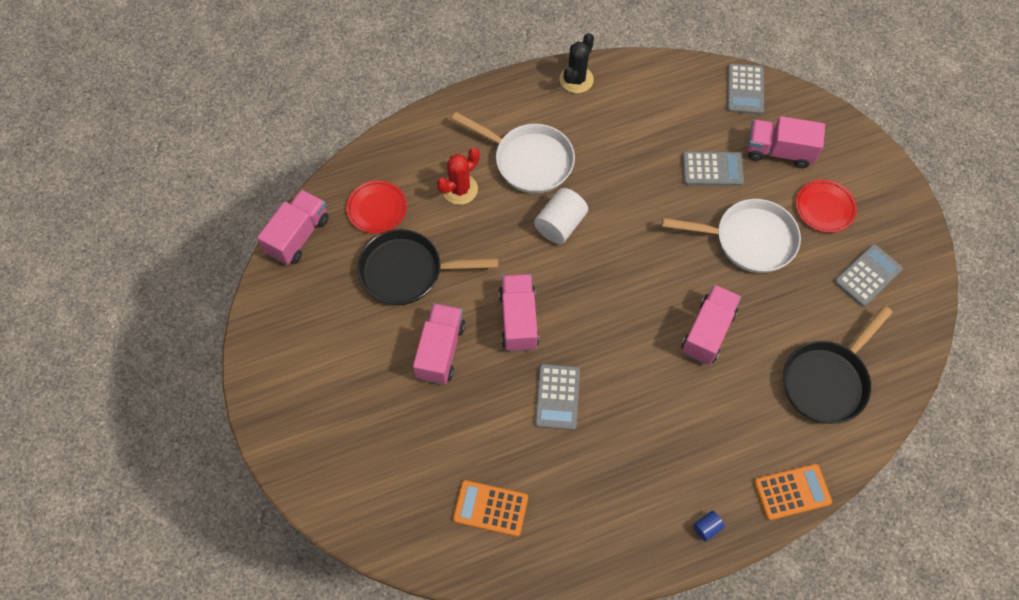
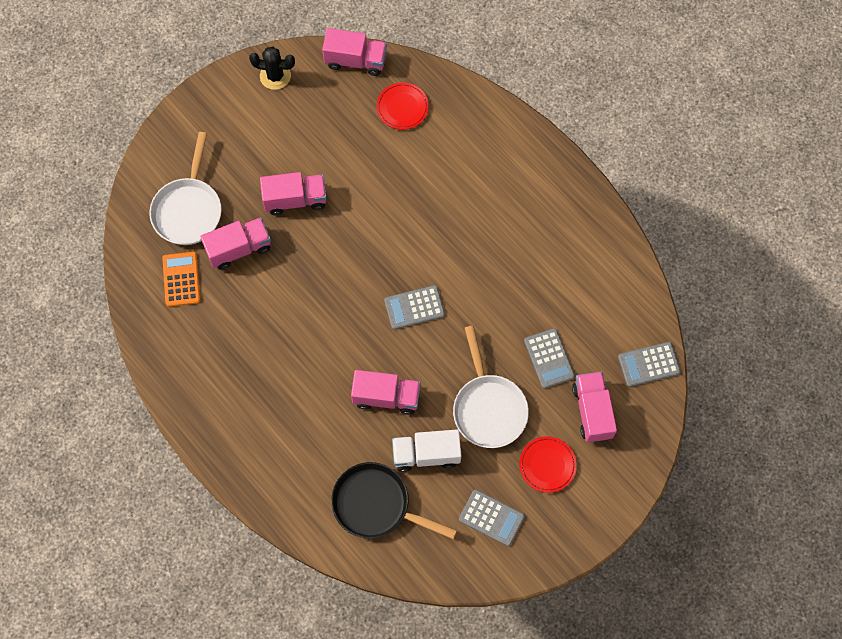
camera: 70 degrees right, 5 degrees up
(407, 271) = (354, 151): black pan -> none
(460, 189) = (445, 162): red cactus -> none
(518, 320) = (343, 247): pink truck -> pink truck (239, 249)
(529, 161) = (495, 206): white pan -> white pan (188, 210)
(557, 397) = (287, 298): grey calculator -> grey calculator (414, 308)
(560, 224) = (443, 251): white cylinder -> none
(576, 79) = (596, 217): black cactus -> black cactus (275, 76)
(707, 528) = (217, 440): blue cylinder -> none
(783, 314) = (426, 454): none -> white truck
(792, 492) = (268, 498): orange calculator -> none

